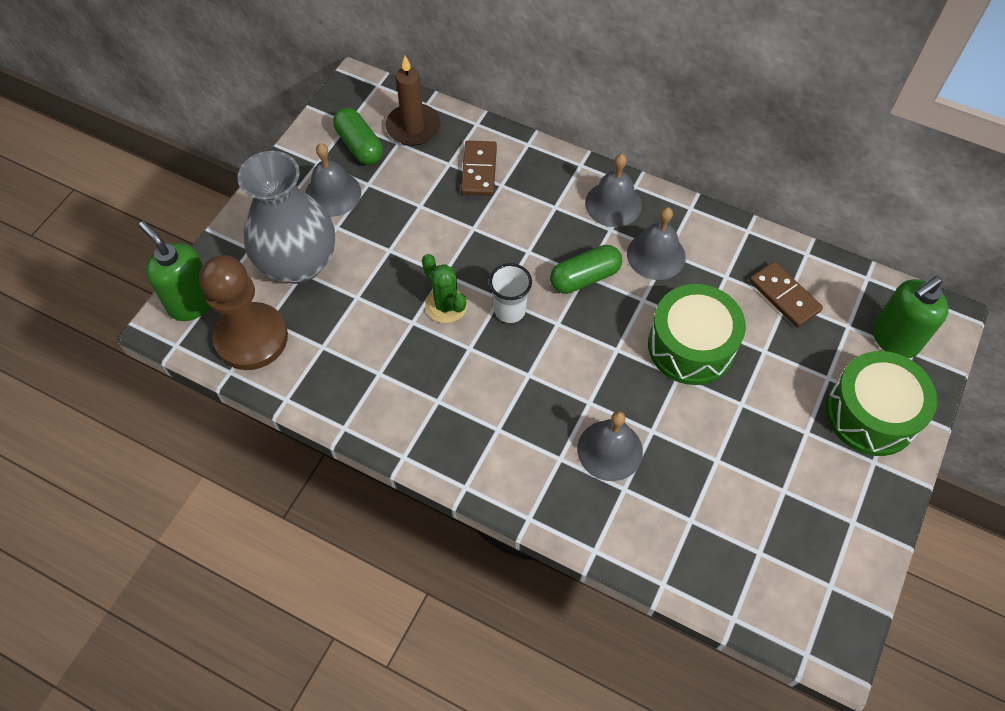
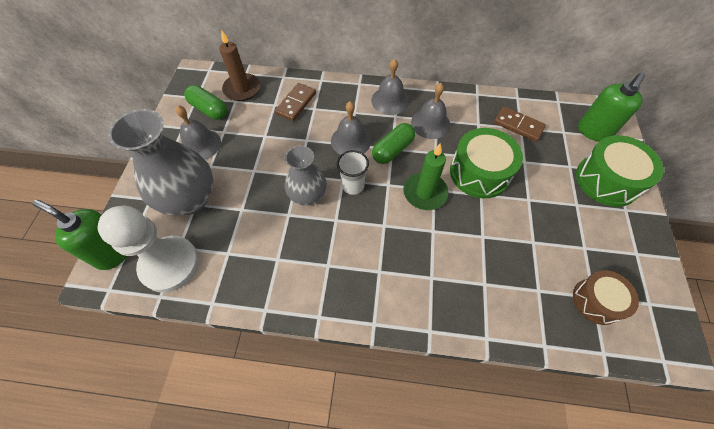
camera: 20 degrees left, 0 degrees up
(251, 338) = (170, 264): brown pawn -> white pawn
(446, 305) = (308, 196): green cactus -> grey vase
(479, 170) = (296, 103): brown domino -> brown domino turned 45 degrees clockwise
(602, 350) = (425, 193): none -> green candle
(610, 450) = (462, 259): grey bell -> grey bell (350, 141)
(760, 558) = (596, 301): none -> brown drum

